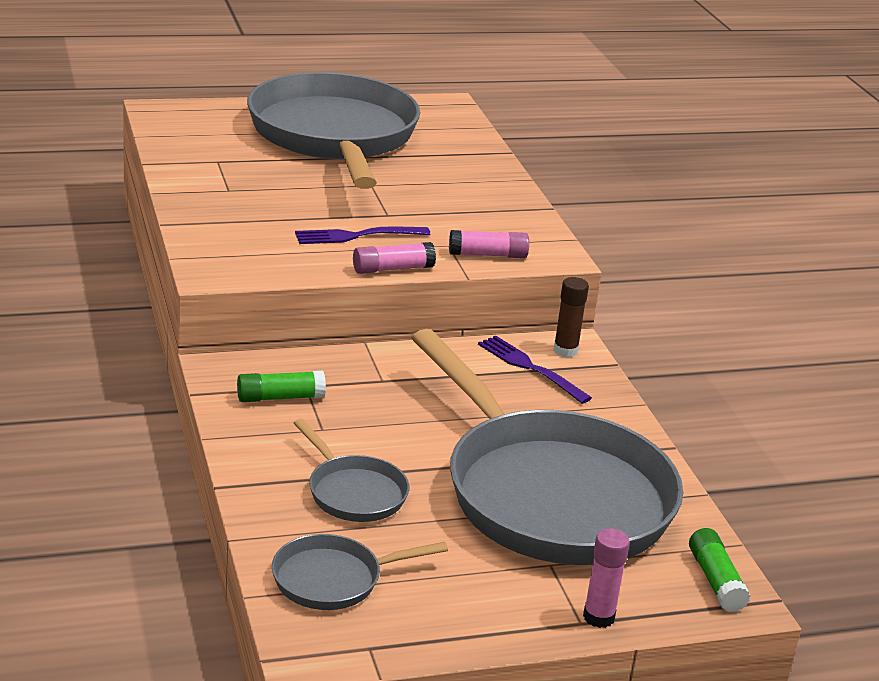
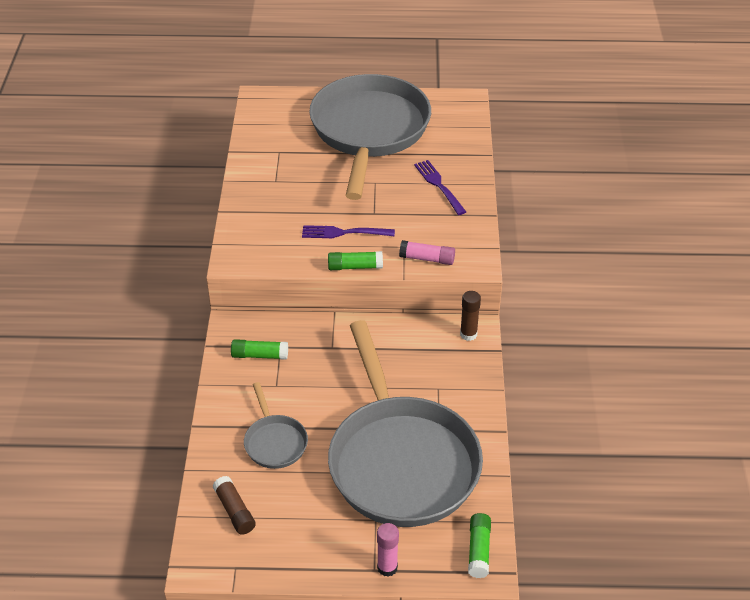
camera: 20 degrees right, 15 degrees up
(334, 579) = (234, 511): grey pan -> brown glue stick
(392, 269) = (355, 267): pink glue stick -> green glue stick
(531, 368) = (437, 348): purple fork -> purple fork (439, 186)

